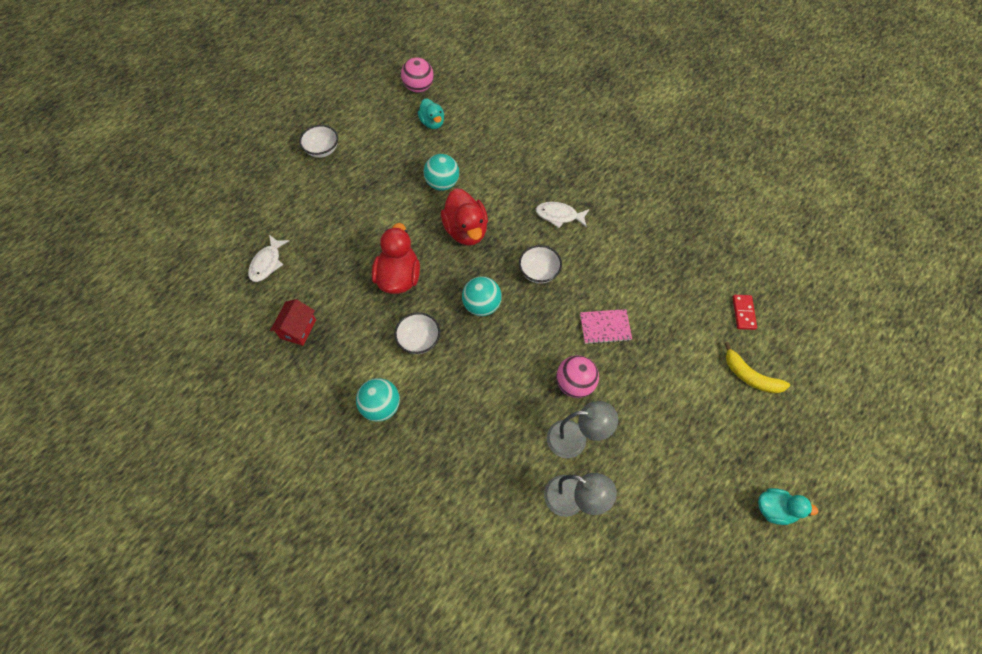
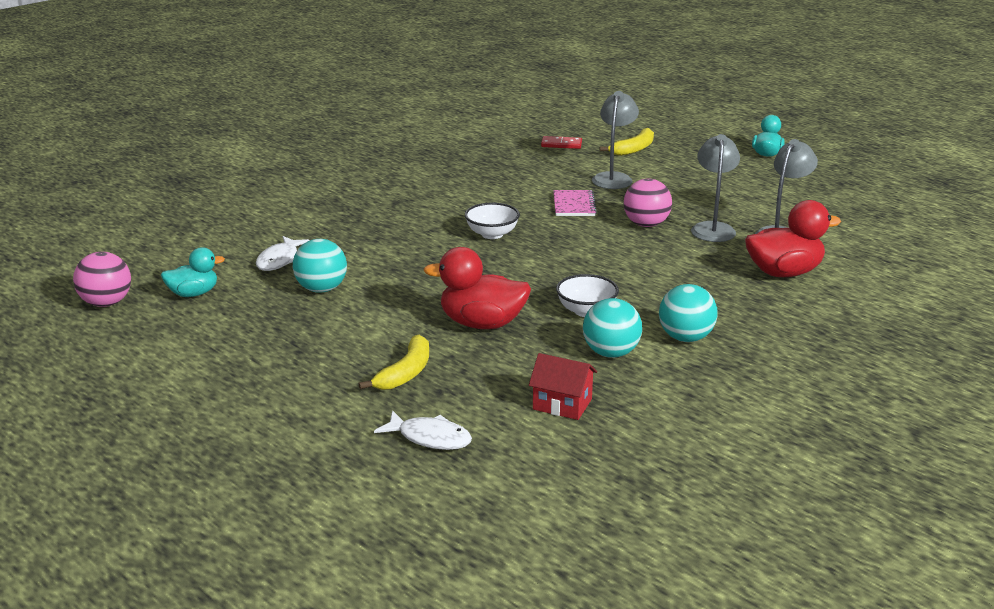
camera: 85 degrees left, 35 degrees down
(322, 150) = (197, 390): white bowl -> none
(337, 242) = (405, 373): none -> yellow banana
(466, 230) = (413, 275): red duck -> red duck (784, 272)
(482, 305) = (536, 269): turquoise ball -> turquoise ball (611, 353)
(559, 216) = (408, 218): white fish -> white fish (280, 260)
(672, 358) = (613, 178): none -> grey lamp

